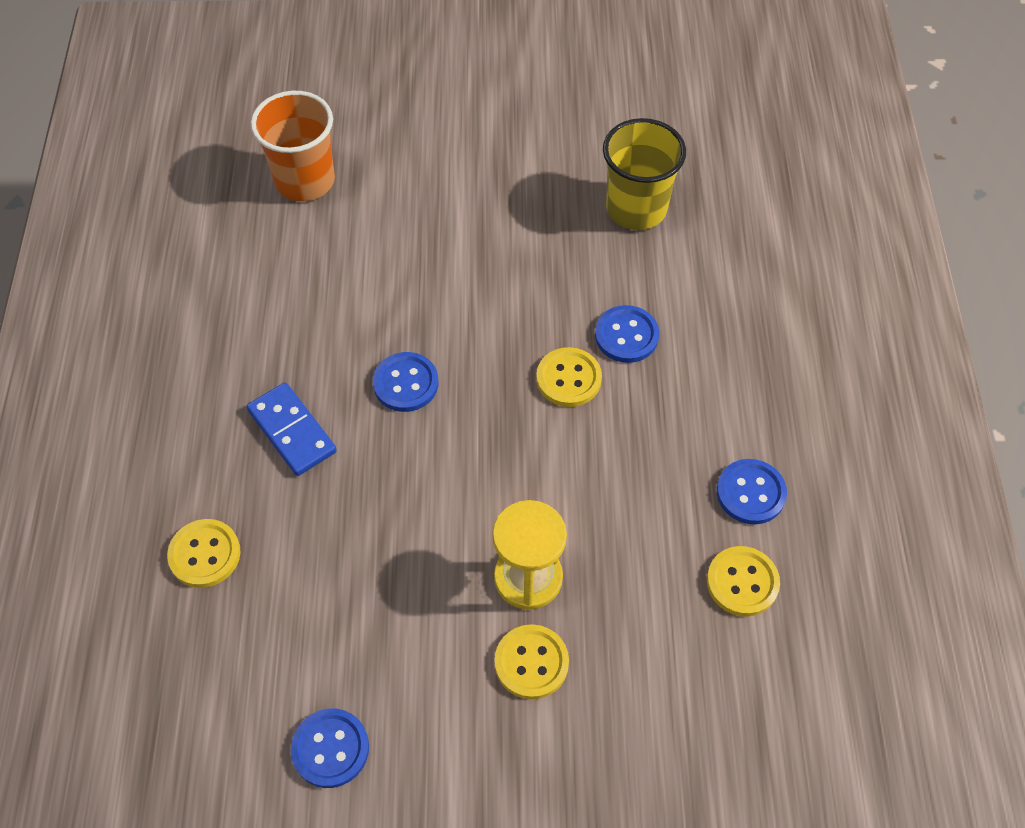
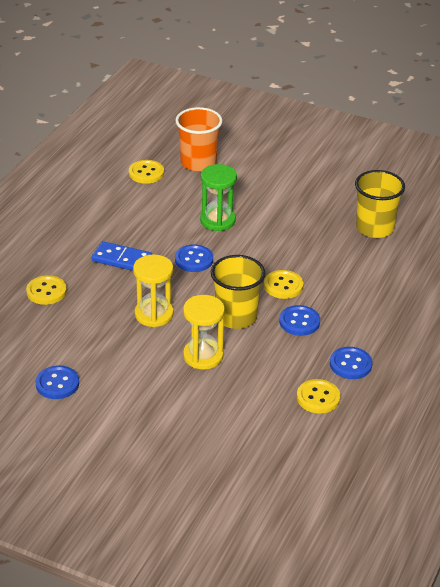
camera: 25 degrees right, 20 degrees down
(292, 431) = (122, 259): blue domino -> blue domino turned 60 degrees counterclockwise
(398, 287) = (217, 220): none -> green hourglass
(405, 525) = (154, 314): none -> yellow hourglass
(531, 662) = (181, 388): yellow button -> yellow button (146, 173)
(534, 473) = (236, 317): none -> yellow cup
(626, 335) = (329, 279): blue button -> blue button (299, 322)

